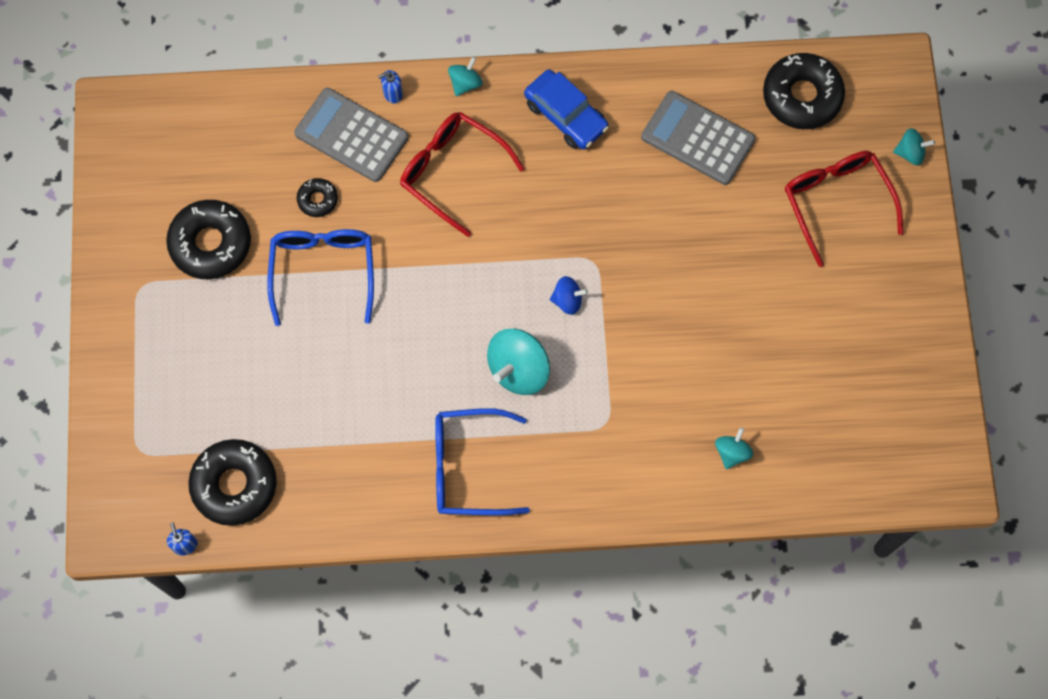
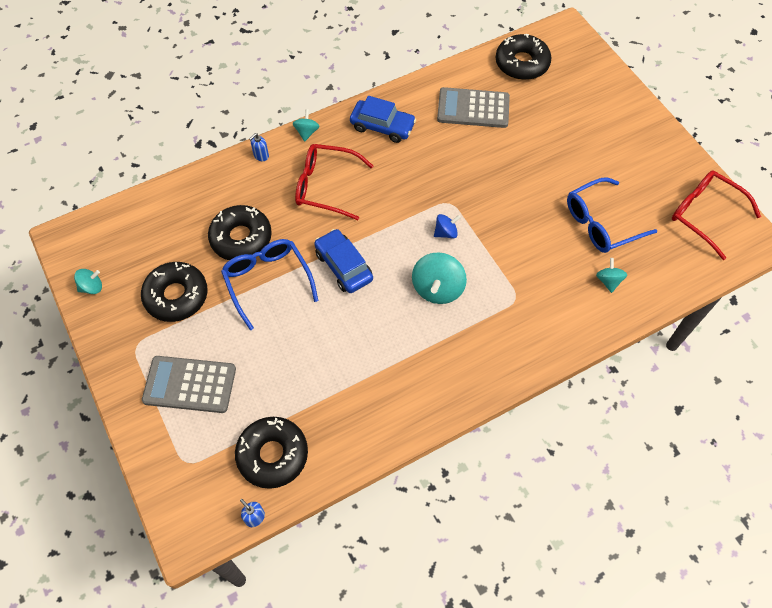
camera: 25 degrees left, 10 degrees down
(318, 200) = (241, 238): black donut -> black donut, size x2.01
(351, 135) = (245, 190): grey calculator -> grey calculator (190, 384)
(421, 291) = (343, 266): none -> blue car
(468, 467) = (438, 367): blue glasses -> blue glasses (601, 223)
(836, 202) = (579, 111): red glasses -> red glasses (705, 215)
(910, 153) = (604, 69): turquoise spinning top -> turquoise spinning top (92, 287)

